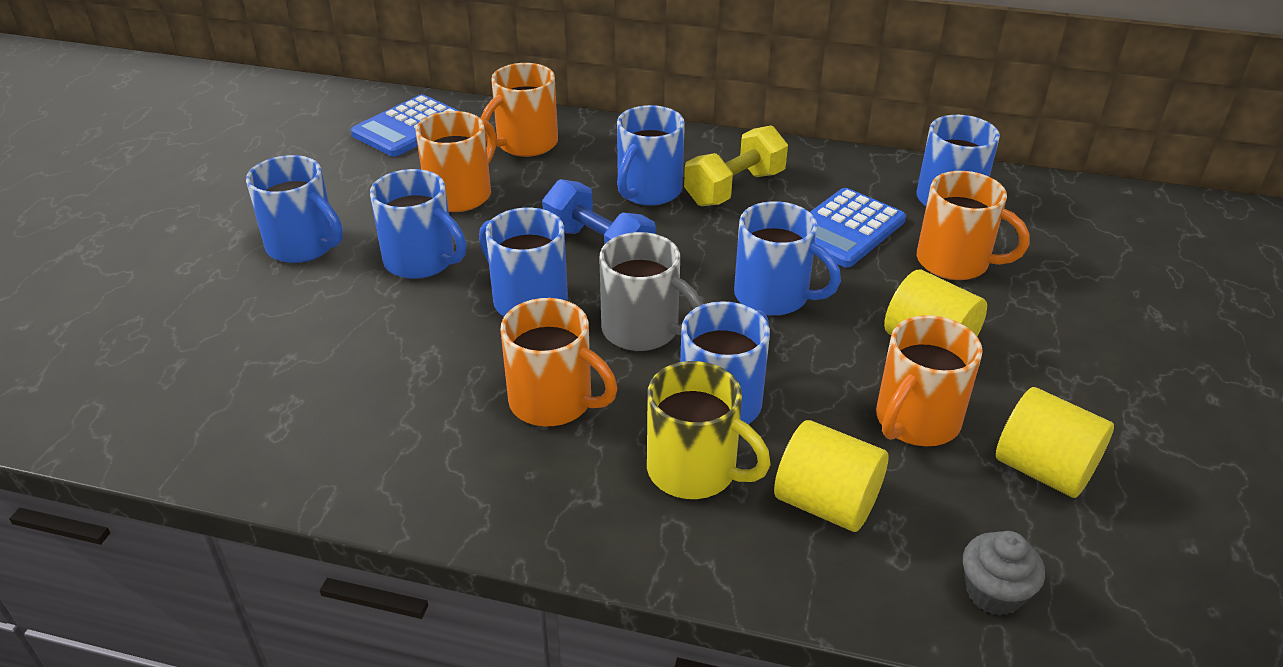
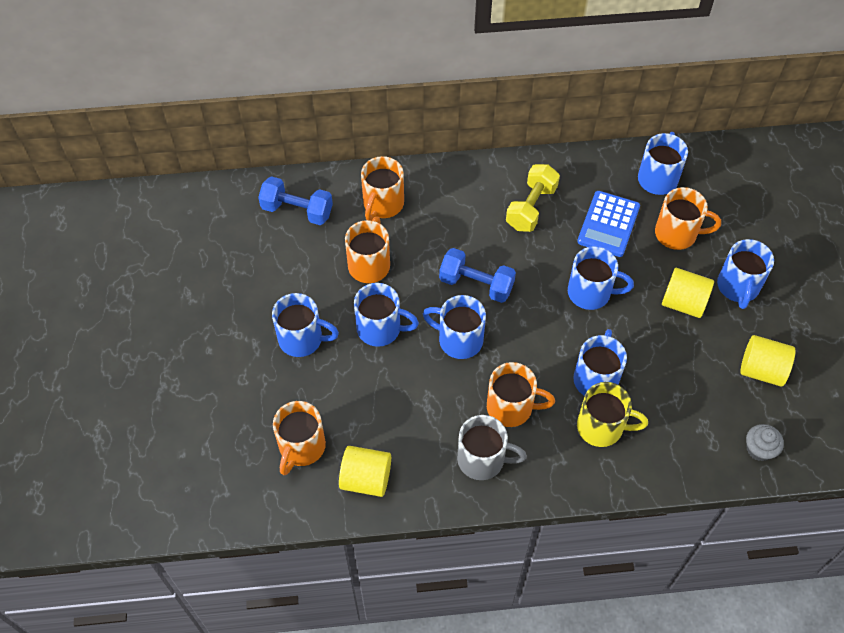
camera: 20 degrees left, 20 degrees up
(409, 127) = (297, 210): blue calculator -> blue dumbbell
(643, 330) = (532, 341): grey mug -> grey mug (483, 459)
(648, 191) = (481, 226): blue mug -> blue mug (738, 287)
(826, 503) = (670, 425): yellow cylinder -> yellow cylinder (366, 479)
(915, 421) = (694, 359): orange mug -> orange mug (301, 447)

